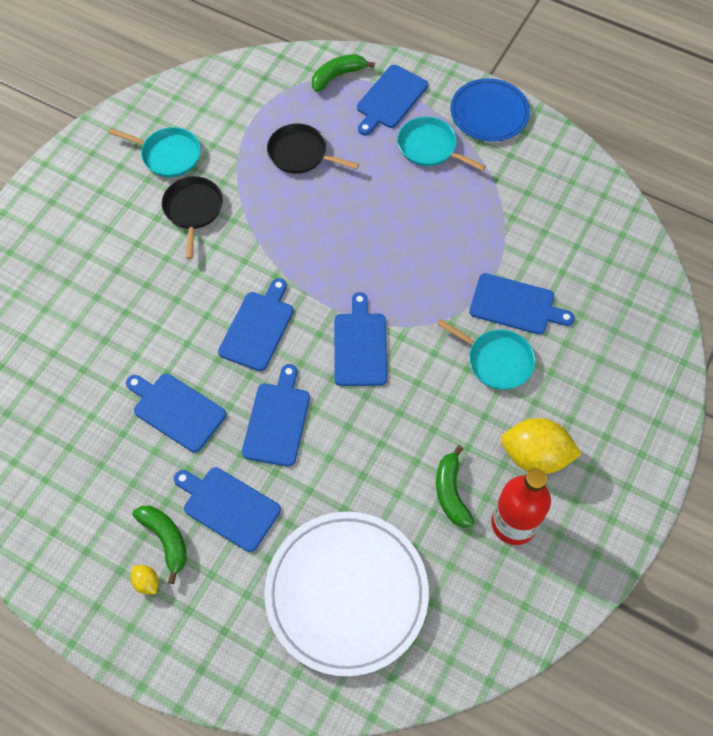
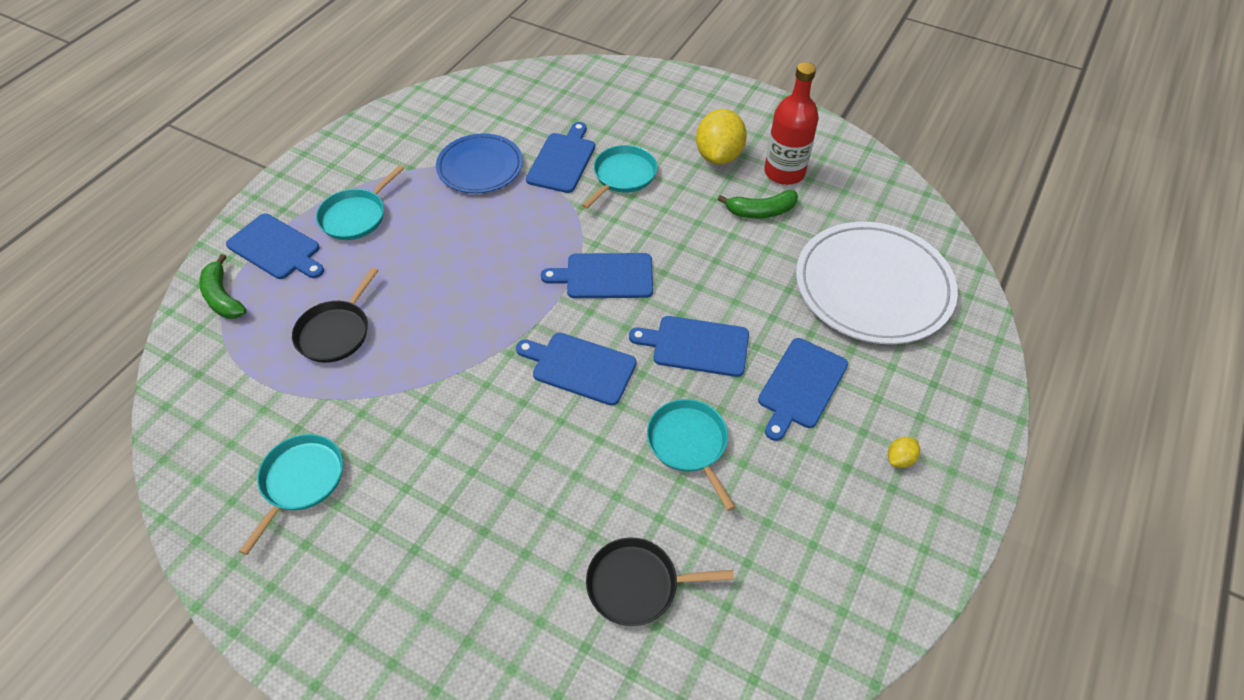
camera: 90 degrees left, 10 degrees down
(166, 539) = (848, 443): green banana -> none
(176, 410) = (689, 444): blue cutting board -> turquoise pan
(193, 210) = (400, 444): black pan -> black pan (637, 584)
(489, 113) = (321, 168): blue plate -> blue plate (480, 167)

